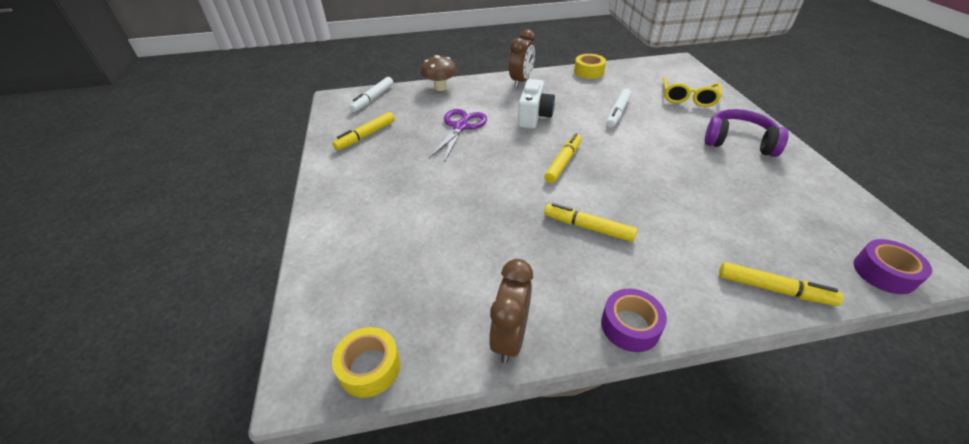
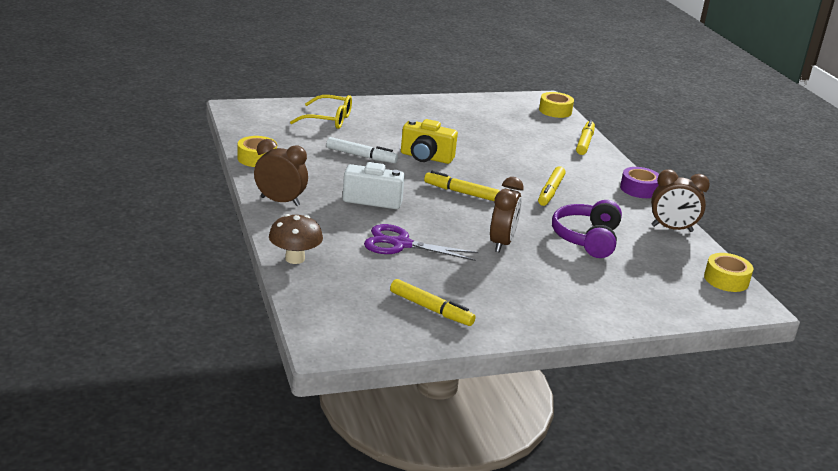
camera: 100 degrees left, 15 degrees down
(373, 99) = (328, 312): white marker -> none
(463, 178) = (501, 243): none -> brown clock
(634, 146) = (426, 157): none -> yellow camera
(738, 142) = (411, 116): purple headphones -> purple headphones (587, 239)
(884, 273) = (555, 111): purple tape -> yellow tape

